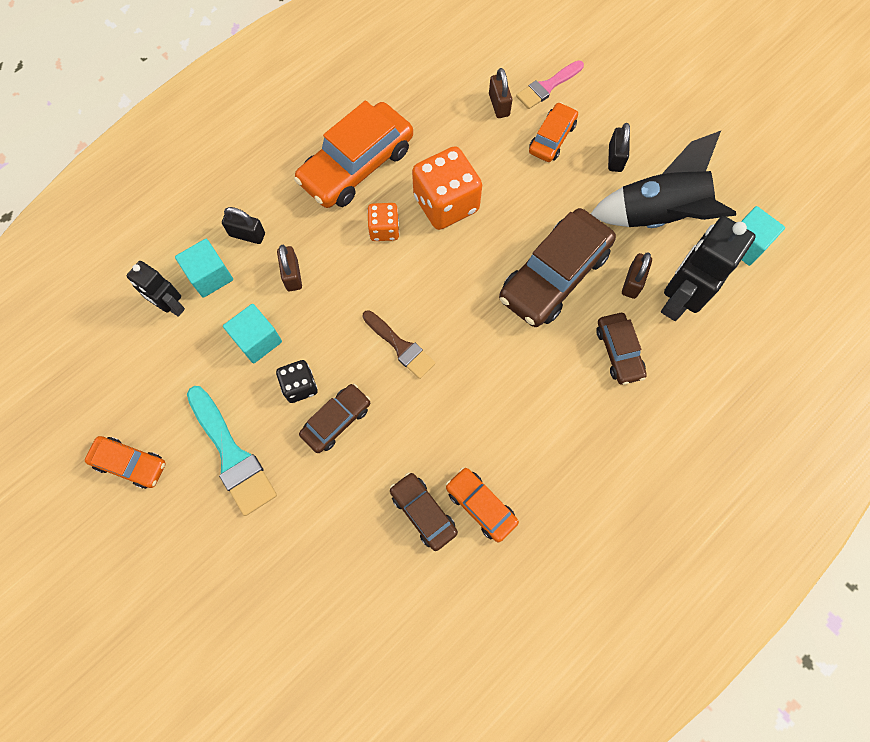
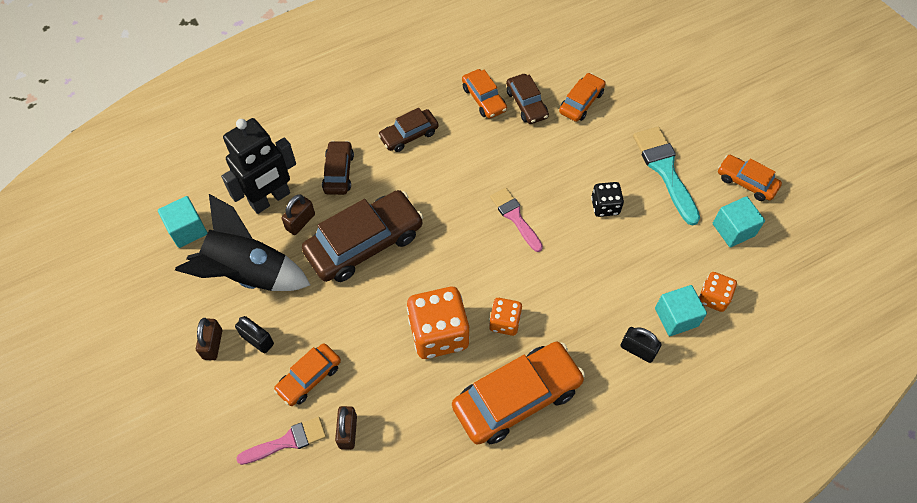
camera: 165 degrees left, 10 degrees down
(171, 306) = (713, 298): black robot -> orange dice
(257, 340) = (637, 250): turquoise cube -> turquoise cube (733, 229)
(292, 275) = (599, 299): brown padlock -> brown padlock (212, 344)
(336, 420) = (579, 175): brown car -> brown car (409, 135)
(351, 535) = (581, 102): none -> orange car
(400, 346) = (515, 217): brown brush -> pink brush
(615, 158) = (257, 340): black padlock -> black padlock turned 75 degrees counterclockwise

